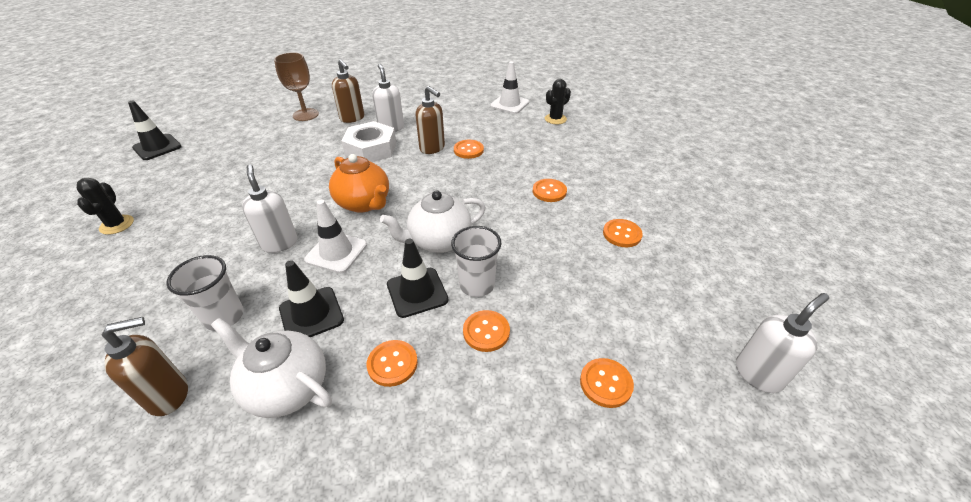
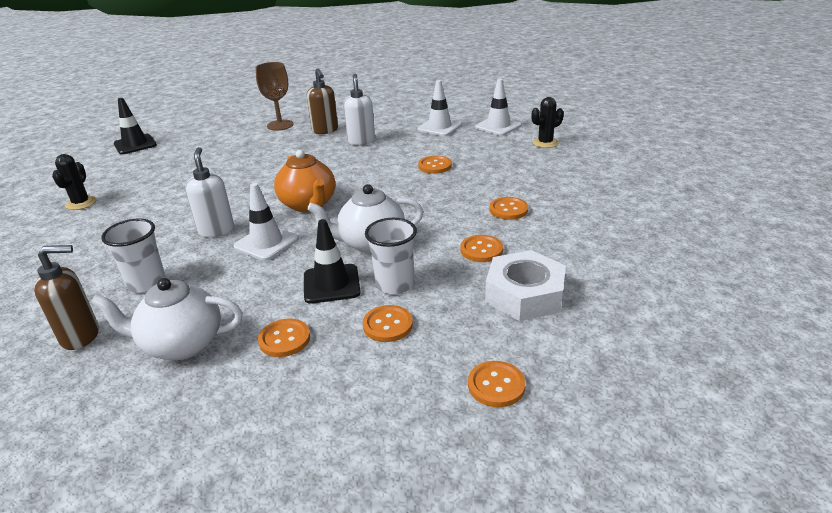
camera: 15 degrees right, 10 degrees down
(287, 387) = (181, 344): white teapot -> white teapot turned 45 degrees counterclockwise
(311, 314) = (224, 290): black traffic cone -> none
(371, 149) = (333, 158): white nut -> white nut (524, 294)
(432, 148) = (397, 162): brown soap dispenser -> none
(458, 108) = (439, 127): none -> white traffic cone
(622, 234) = (575, 256): orange button -> orange button (481, 250)
(758, 374) = (679, 402): white soap dispenser -> none

